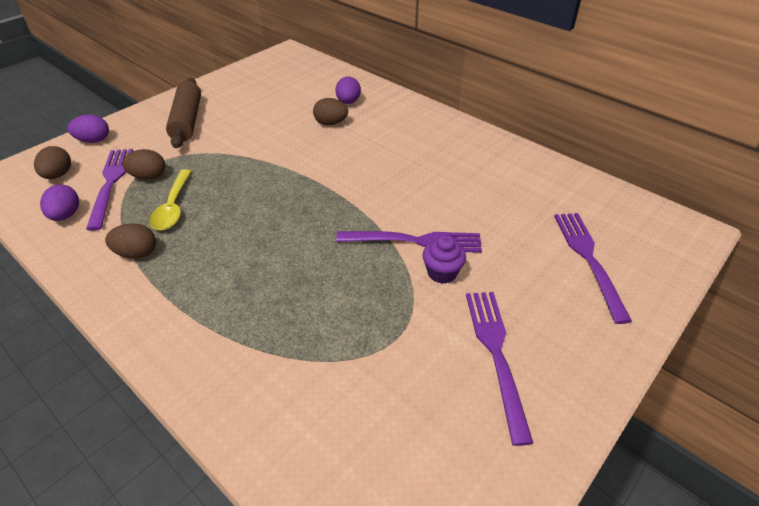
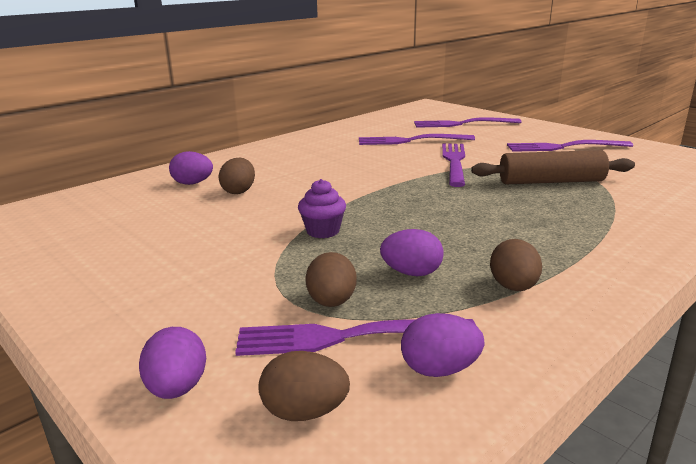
camera: 85 degrees left, 20 degrees down
(173, 207) = (411, 273): yellow spoon -> purple egg
(187, 120) = (164, 287): brown rolling pin -> brown rolling pin (551, 182)
(442, 273) = (490, 156): purple cupcake -> purple cupcake (323, 231)
(491, 210) = (410, 141): none -> purple fork

